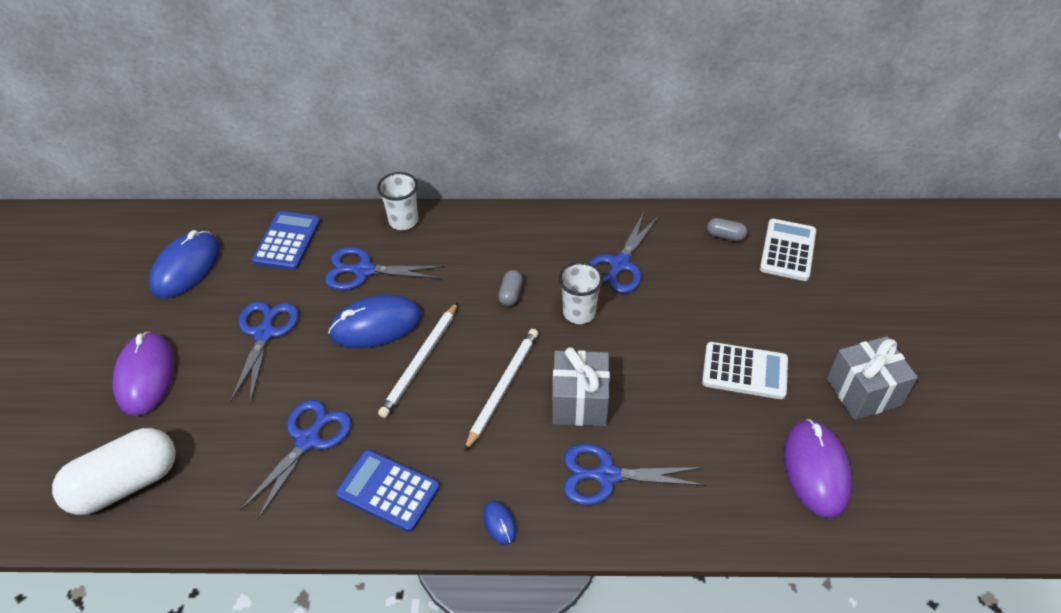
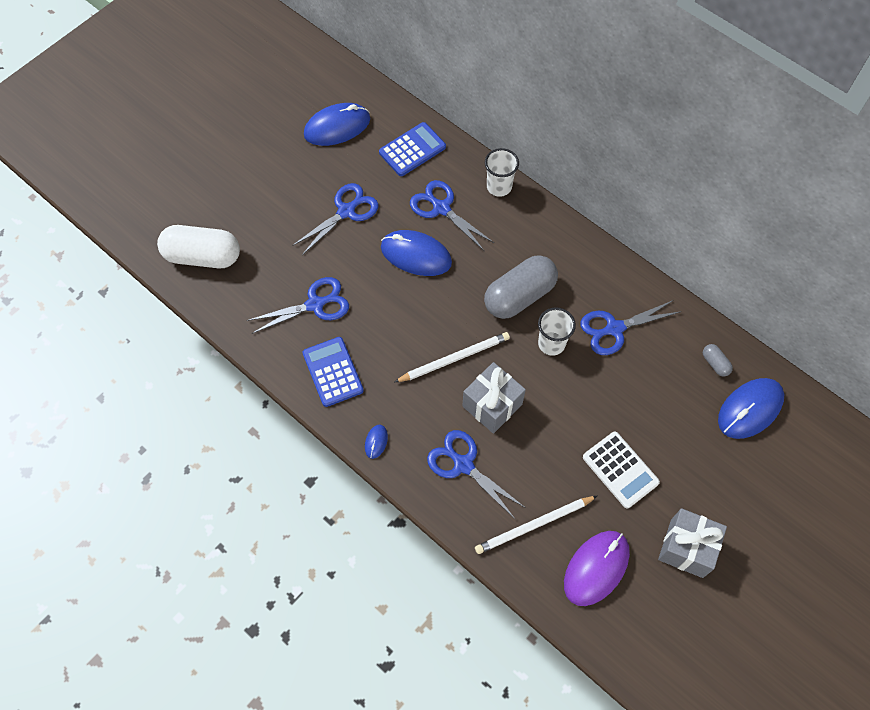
camera: 40 degrees right, 15 degrees up
(145, 376) = (260, 192): purple mouse -> none
(420, 361) = (421, 301): white pencil -> white pencil (534, 525)
(510, 294) = (519, 296): grey capsule -> grey capsule, size x2.34
(787, 250) = (750, 409): white calculator -> blue mouse

